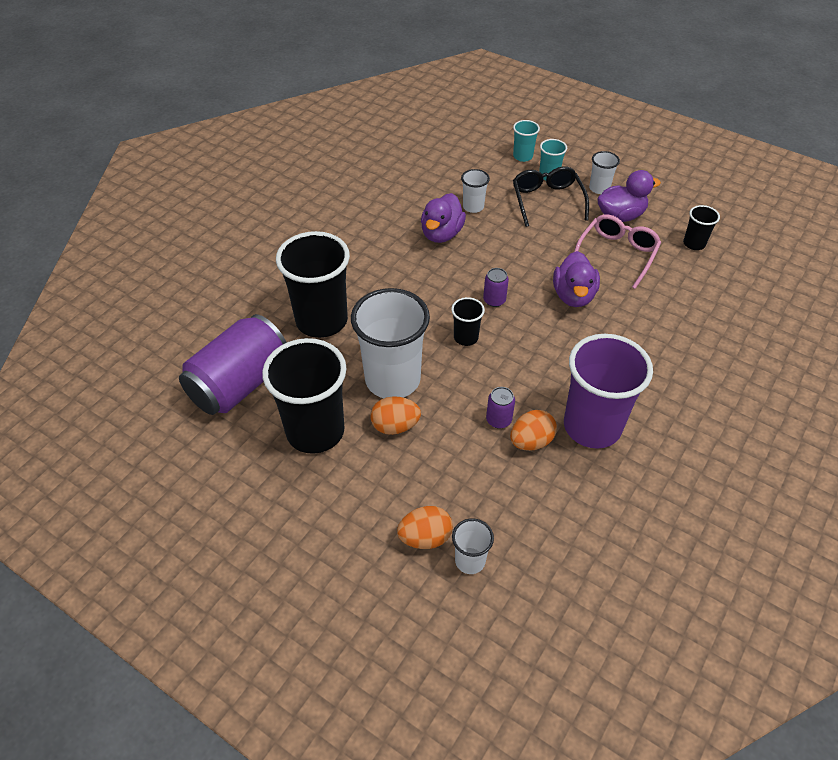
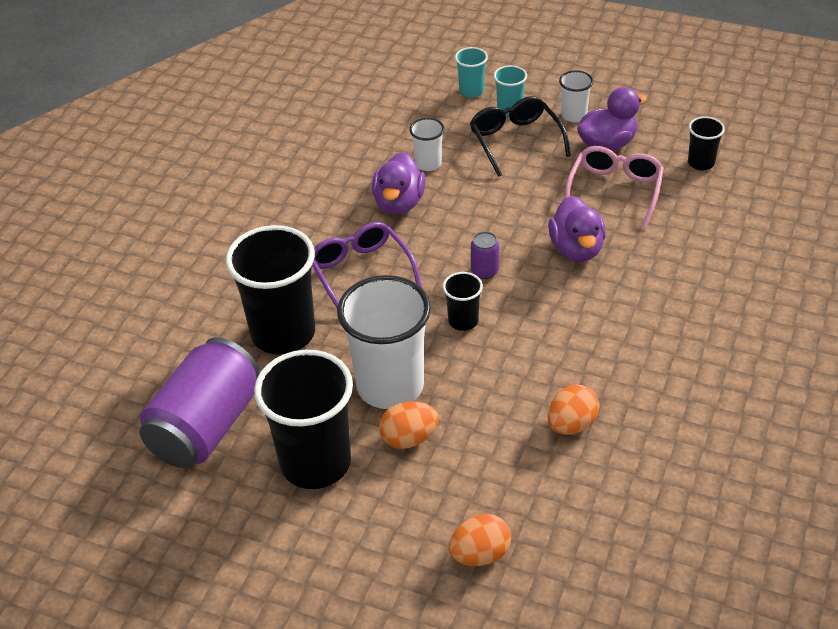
camera: 10 degrees left, 5 degrees down
(396, 283) = (361, 272): none -> purple glasses
(470, 560) = (538, 568): white cup -> none
(498, 420) = (528, 408): purple can -> none
(592, 426) = (636, 394): purple cup -> none

